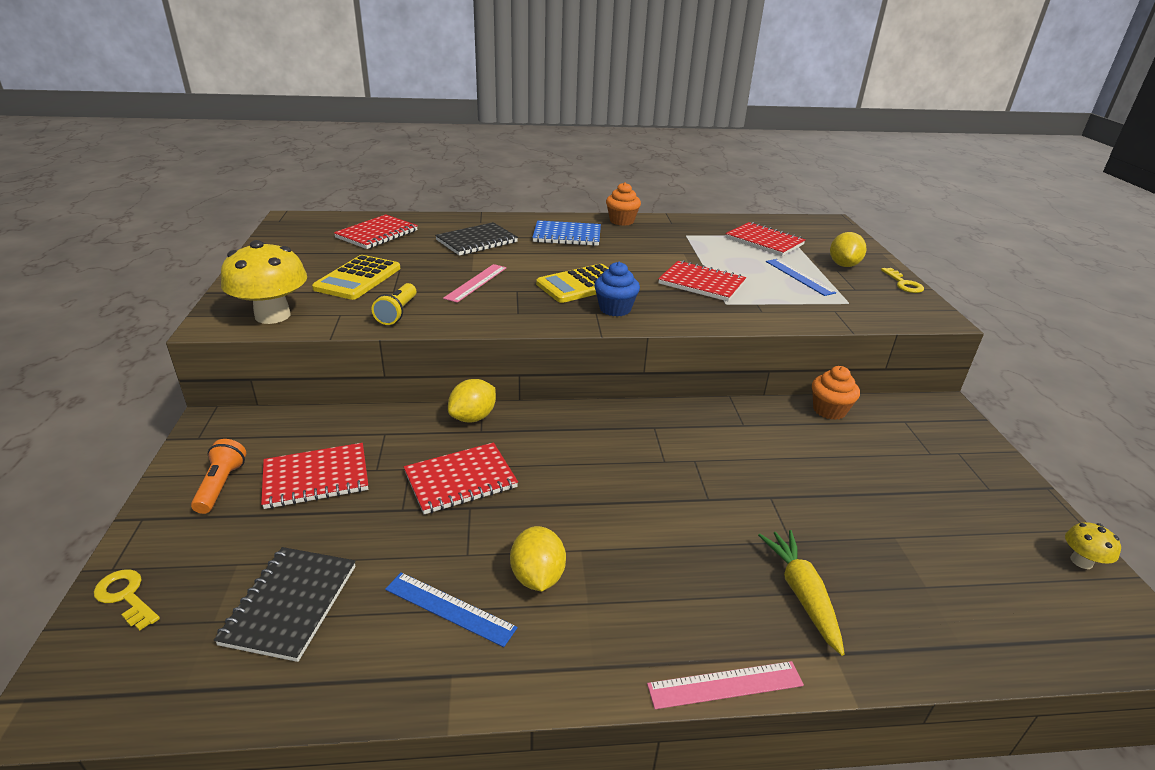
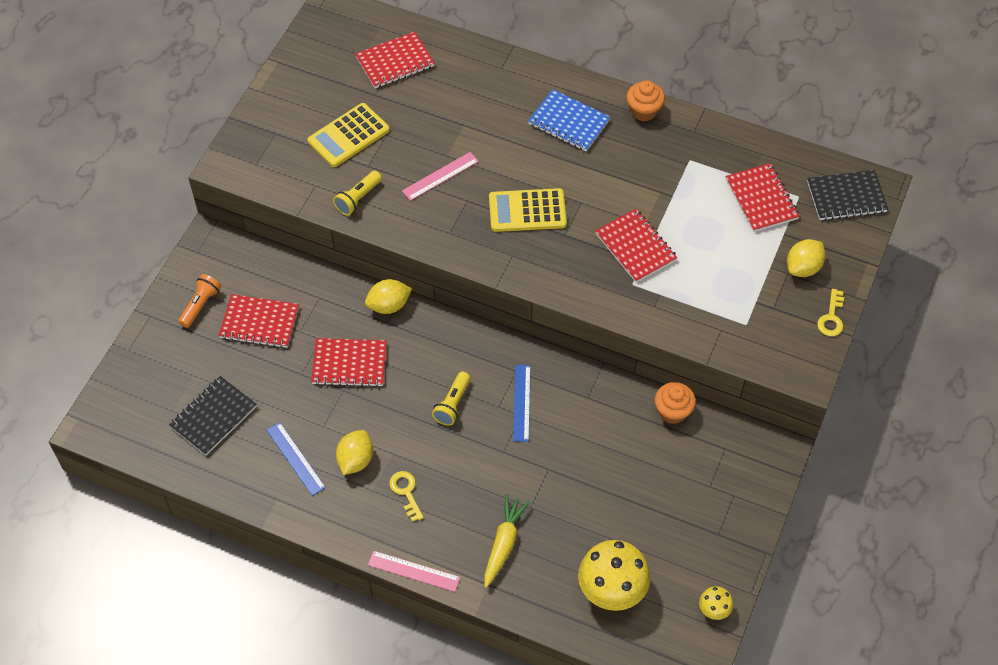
camera: 30 degrees right, 25 degrees up
(126, 596) = (132, 373): yellow key -> yellow key (406, 492)
(272, 315) = (267, 169): yellow mushroom -> yellow mushroom (612, 590)
(477, 241) = (478, 105): black notebook -> black notebook (846, 197)
(613, 476) = (452, 404): none -> yellow flashlight
(615, 309) = (531, 256): blue cupcake -> none
(799, 277) = (738, 270): blue ruler -> blue ruler (522, 403)

